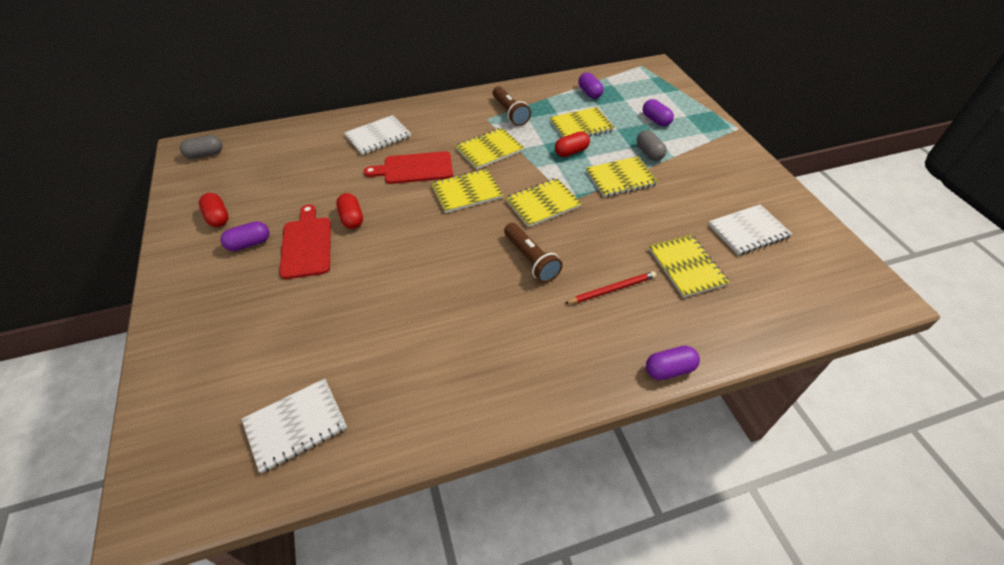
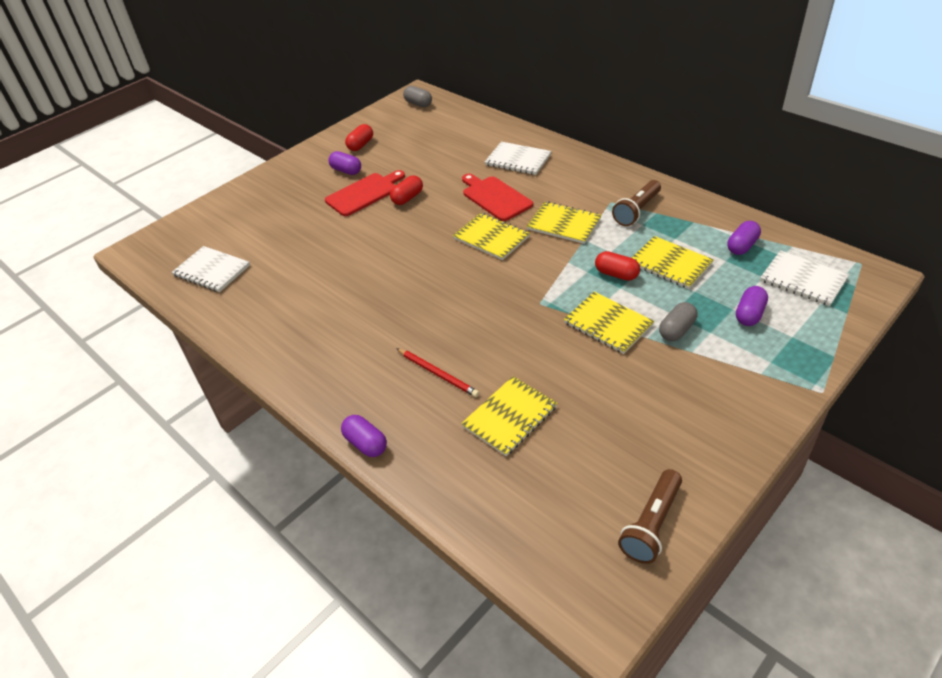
camera: 65 degrees right, 5 degrees down
(531, 259) = (437, 309): brown flashlight -> brown flashlight (651, 524)
(542, 204) = (517, 287): yellow notebook -> none
(748, 231) = (612, 453): white notebook -> white notebook (803, 280)

